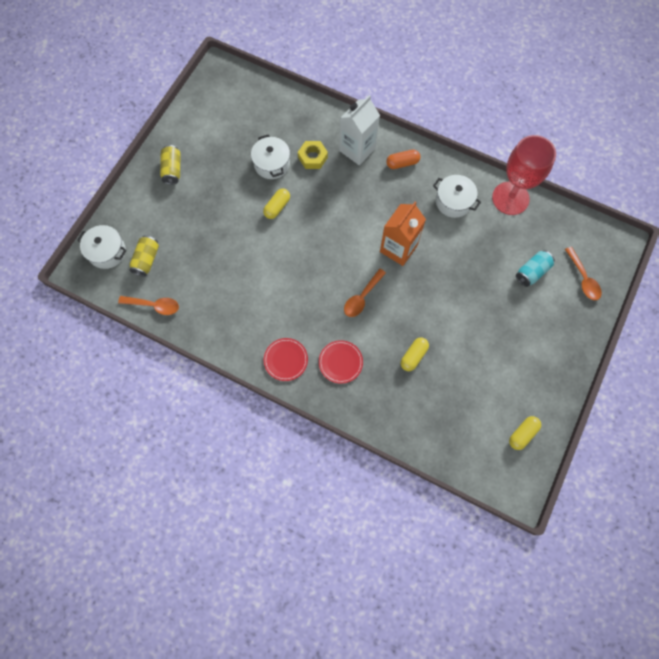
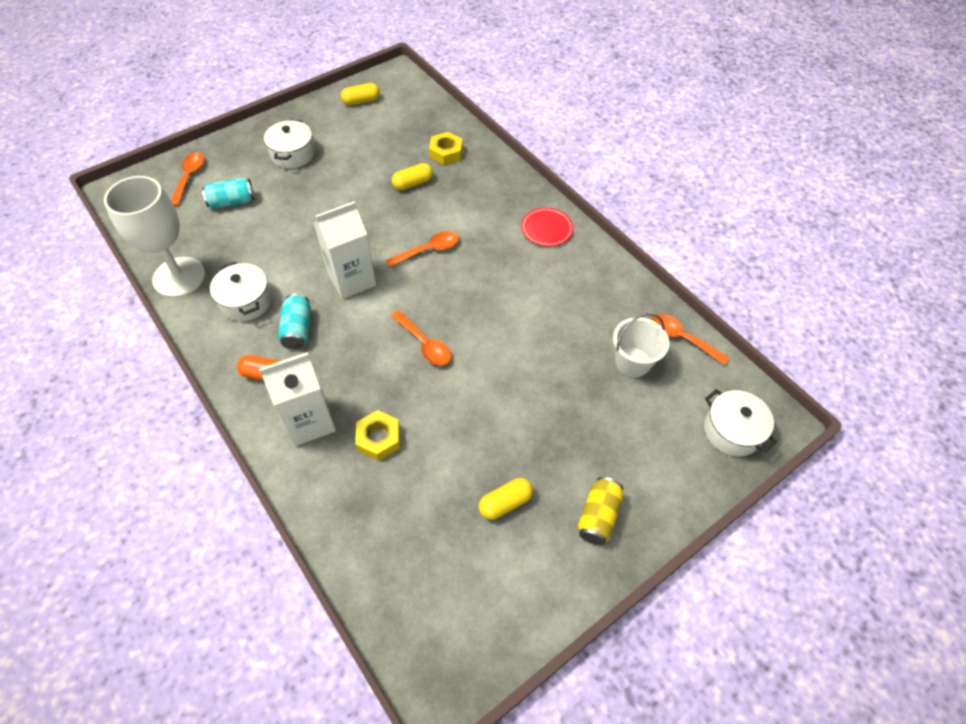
camera: 155 degrees left, 15 degrees down
(146, 260) = (677, 397): yellow can -> none
(182, 272) = (632, 362): none -> white bucket
(272, 164) = (443, 455): white pot -> white pot (293, 154)
(277, 207) = (469, 390): yellow capsule -> yellow capsule (505, 503)
(321, 224) = (424, 344): none -> orange spoon
(340, 362) = (490, 206): red plate -> none
(398, 248) = (352, 280): orange carton -> white carton
(406, 198) = (298, 329): none -> turquoise can
(408, 405) = (446, 153): none -> yellow nut
(510, 198) = (179, 277): red goblet -> white goblet

